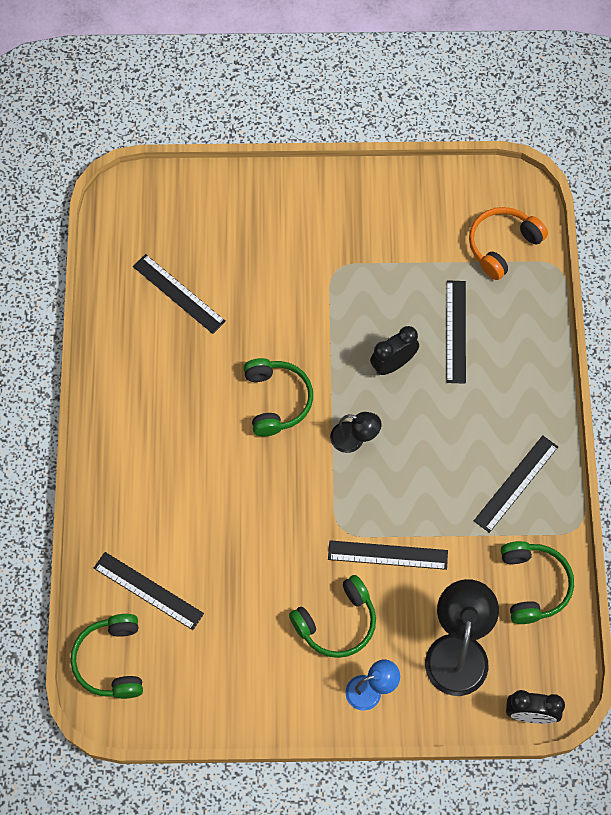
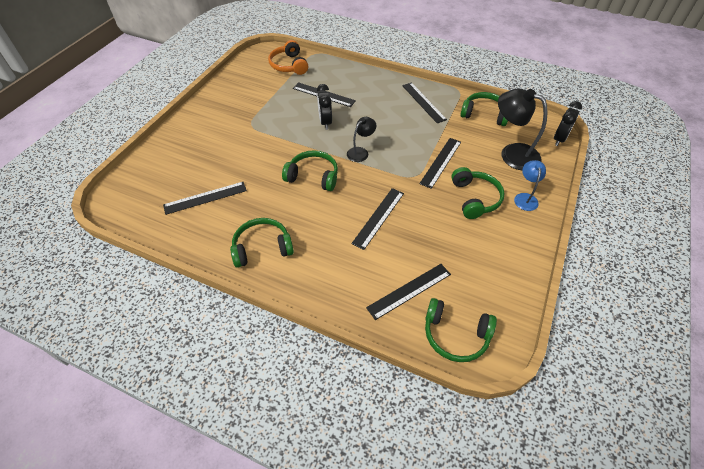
camera: 65 degrees left, 15 degrees down
(135, 401) = (262, 248): none -> green headphones
(243, 512) = (378, 217): none -> black ruler

